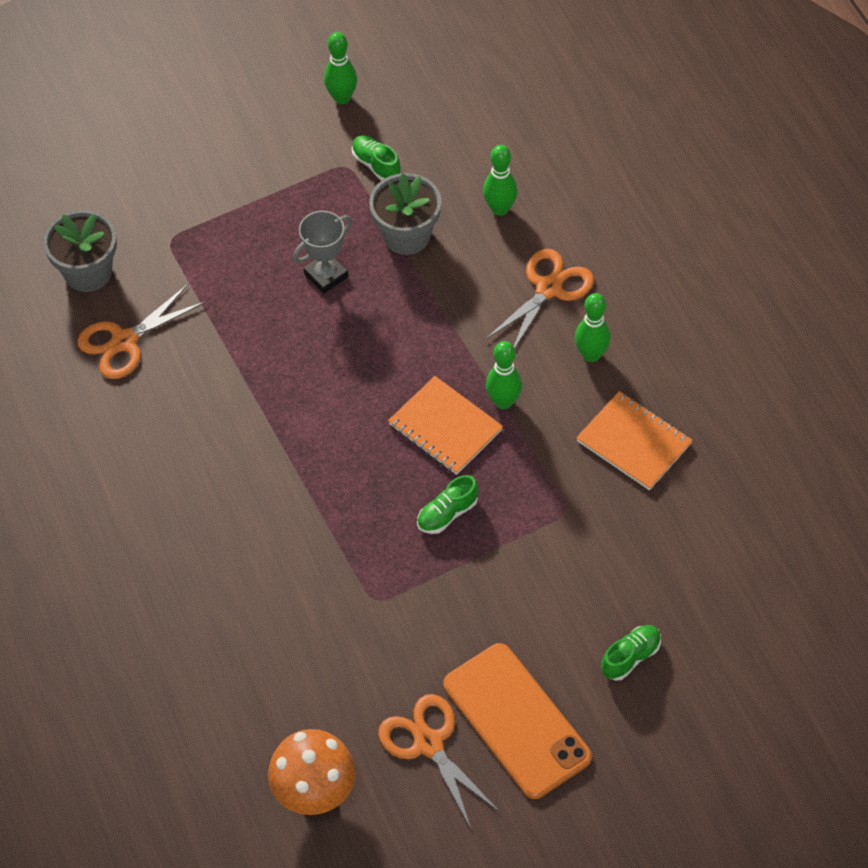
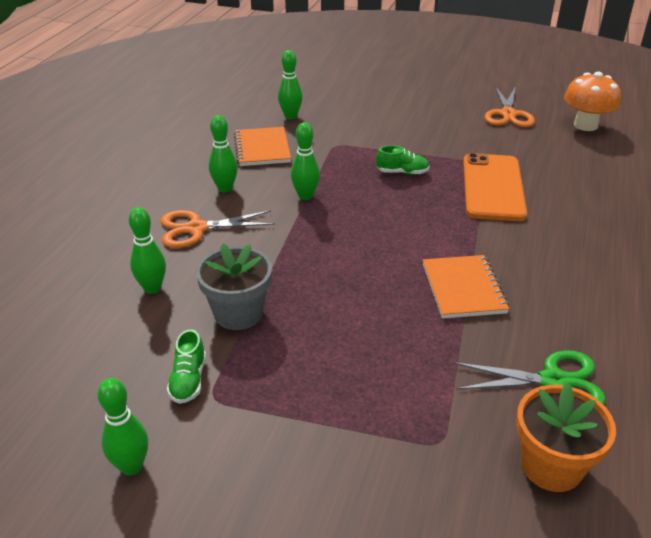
camera: 140 degrees left, 20 degrees down
(88, 272) = (551, 466): grey flower pot -> orange flower pot
(125, 341) = (553, 381): orange scissors -> green scissors
(326, 275) = (331, 325): grey trophy -> none
(445, 427) = (356, 203): orange notebook -> orange notebook (463, 288)
(516, 721) = (455, 103): orange phone -> orange phone (493, 187)
(630, 657) = (375, 96): green shoe -> none
(678, 528) = (290, 116): none -> green bowling pin

